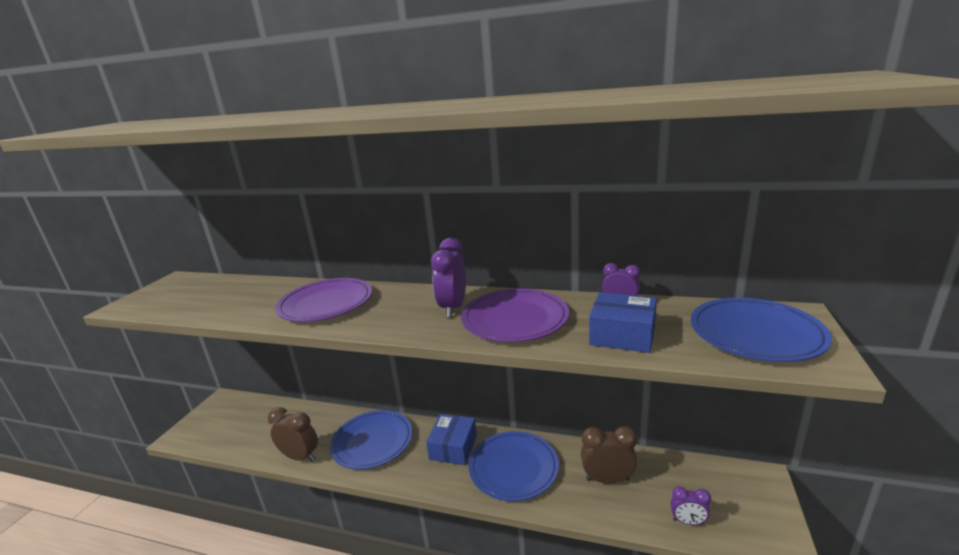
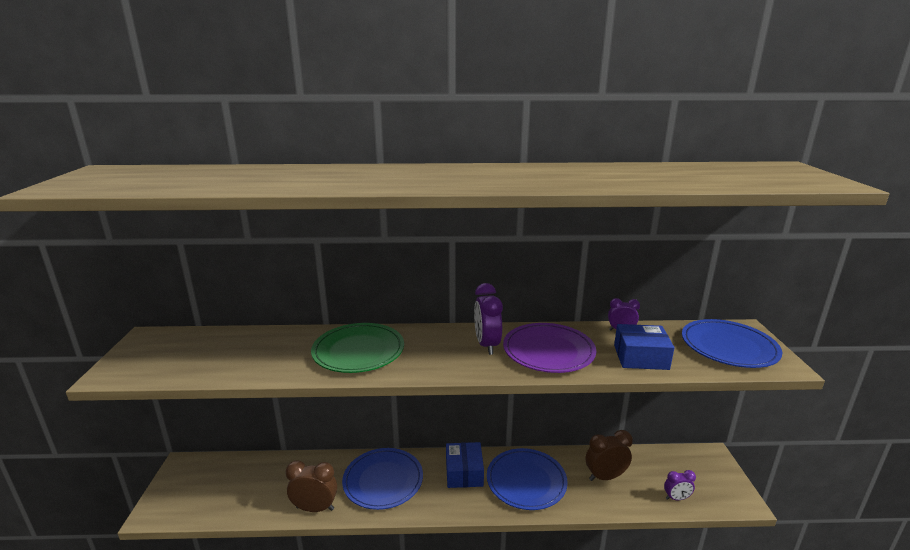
camera: 20 degrees left, 0 degrees up
(326, 304) = (358, 351): purple plate -> green plate

